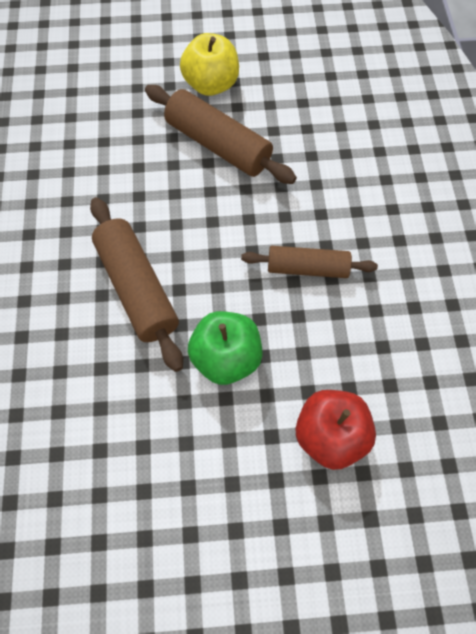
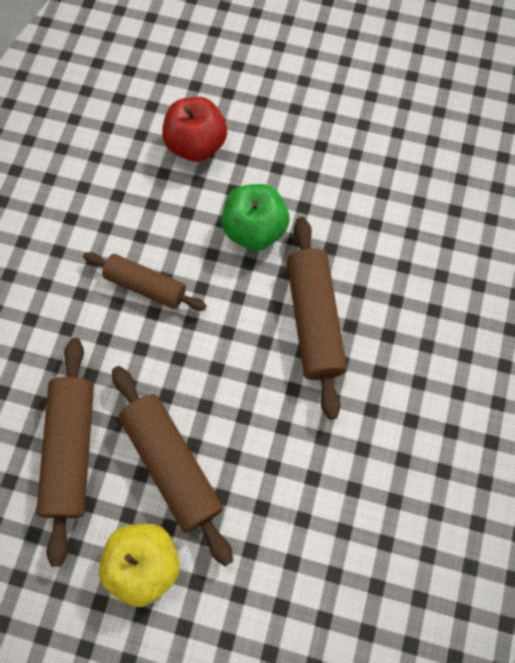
camera: 160 degrees left, 5 degrees up
(301, 131) = (71, 450): none -> brown rolling pin

